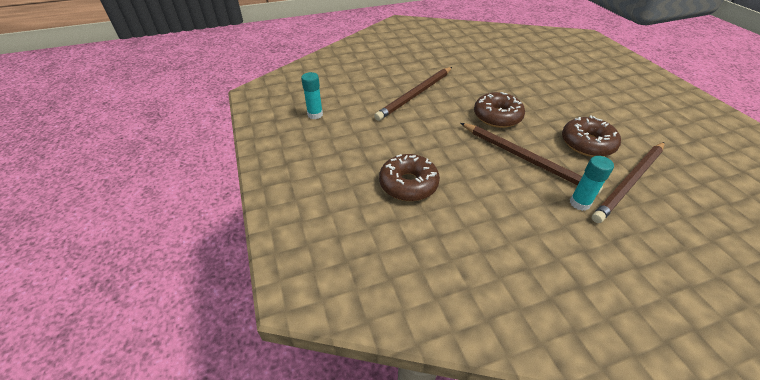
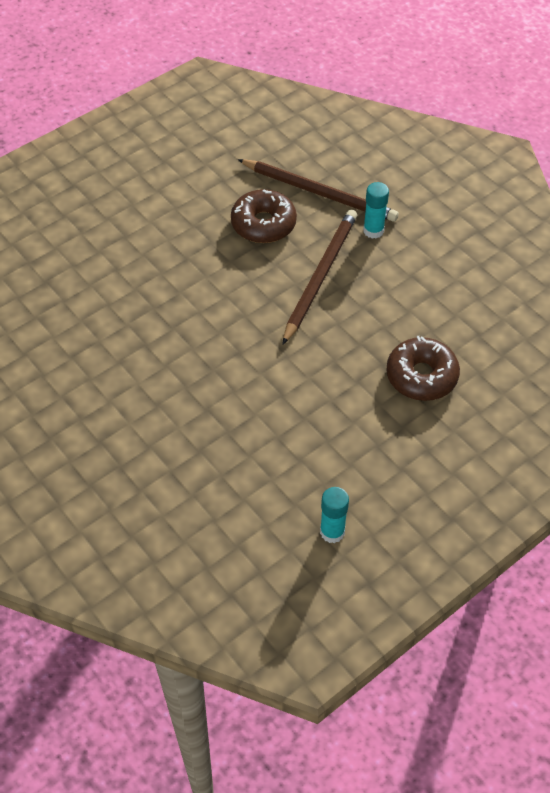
camera: 110 degrees left, 10 degrees up
(415, 95) = (221, 417): brown pencil -> none
(497, 117) = (240, 312): brown donut -> none

